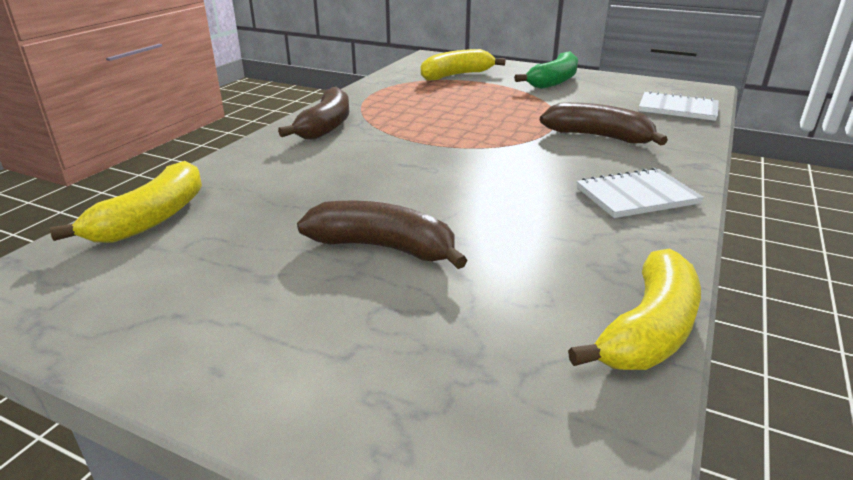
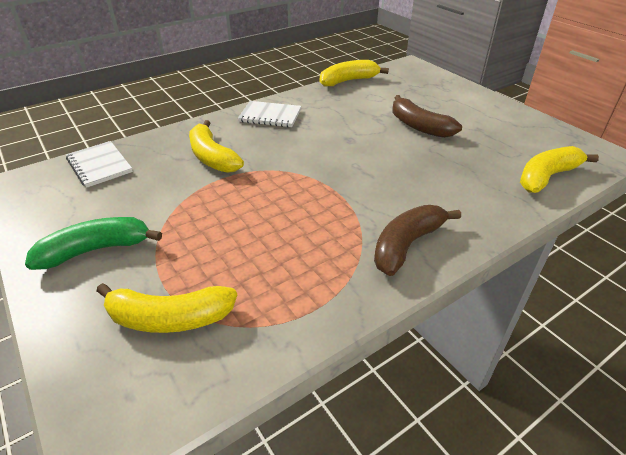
camera: 150 degrees left, 10 degrees up
(599, 137) = (212, 157): brown banana -> yellow banana

